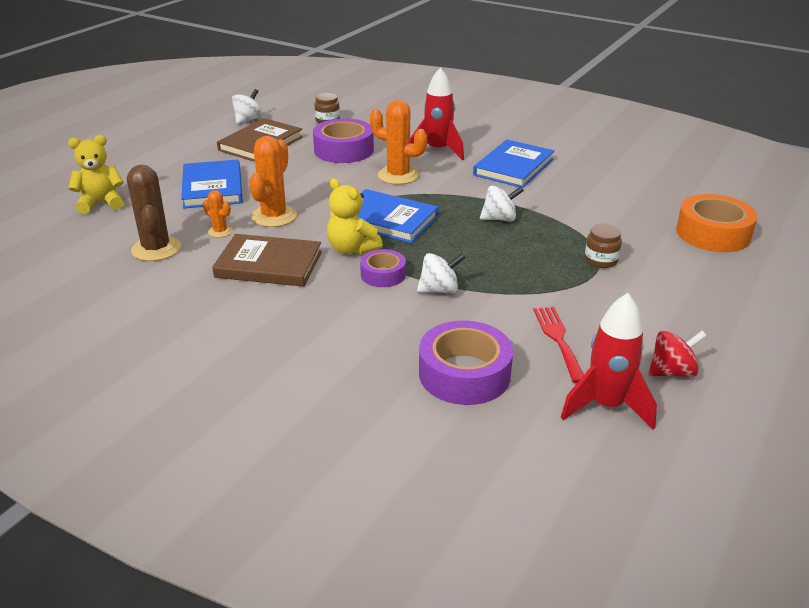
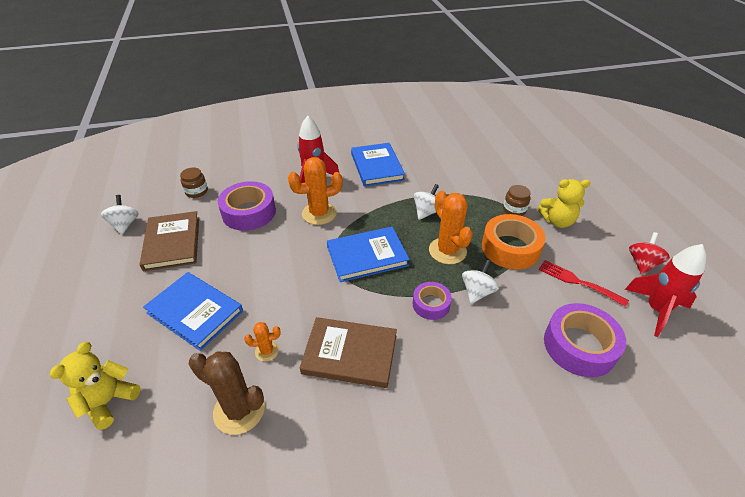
camera: 45 degrees left, 10 degrees up
(269, 265) = (350, 354): brown book -> brown book turned 45 degrees clockwise
(274, 216) = (287, 306): orange cactus -> orange cactus (447, 251)
(352, 249) = (382, 297): yellow teddy bear -> yellow teddy bear (557, 221)
(713, 233) = (529, 158): orange tape -> orange tape (510, 248)

